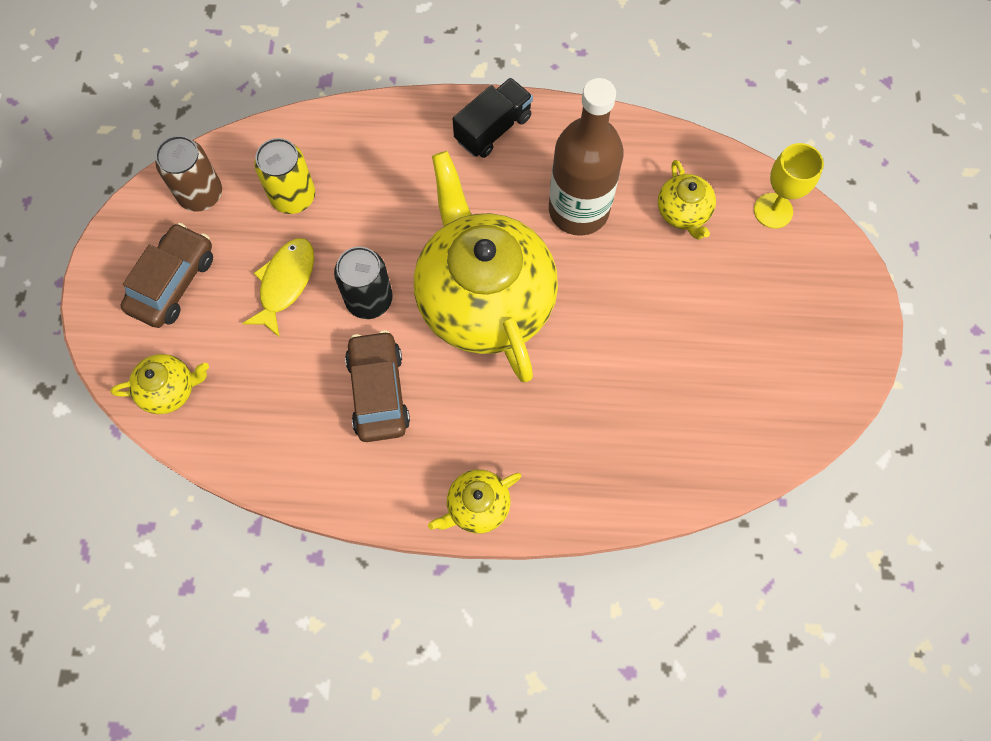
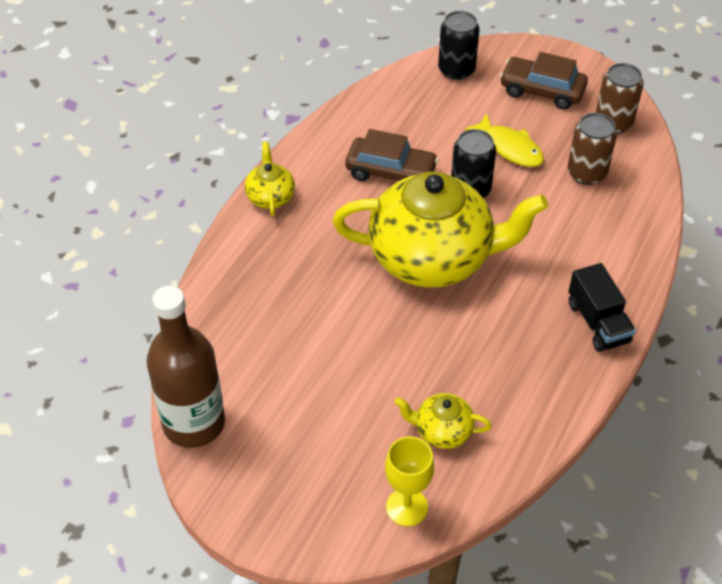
camera: 115 degrees right, 20 degrees down
(170, 390) = (456, 70): yellow teapot -> black can
(173, 282) = (542, 91): brown car -> brown car turned 150 degrees clockwise
(293, 196) = (586, 173): yellow can -> brown can
(578, 210) = (484, 352): brown bottle -> brown bottle (194, 423)

